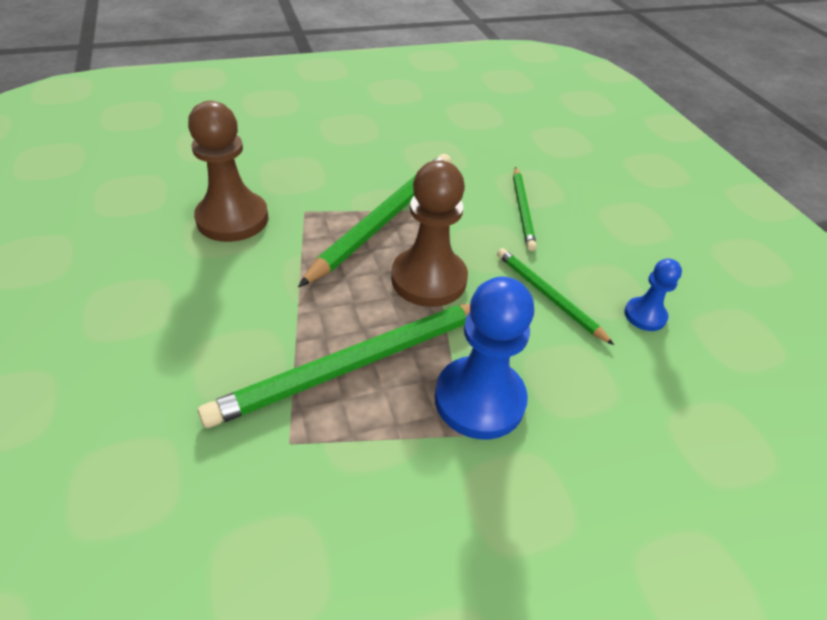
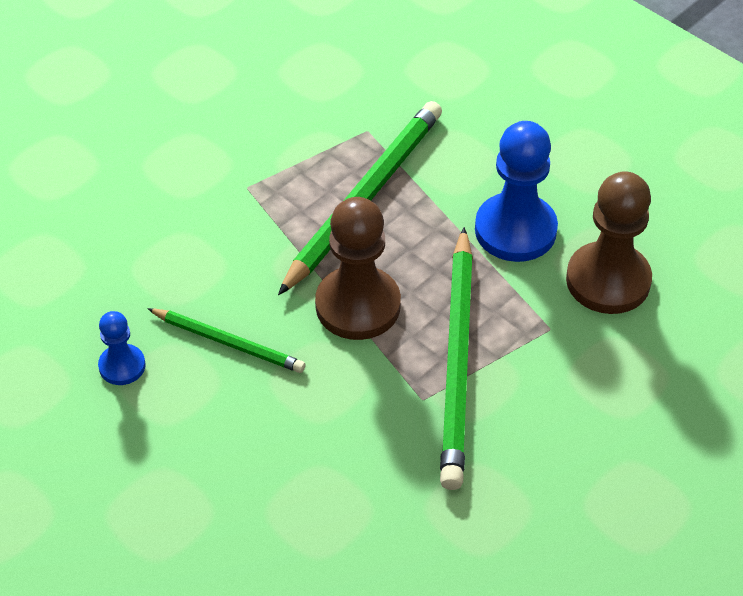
camera: 155 degrees right, 5 degrees up
(479, 399) = (248, 215): blue pawn -> blue pawn (515, 230)
(522, 210) = (309, 459): green pencil -> none

